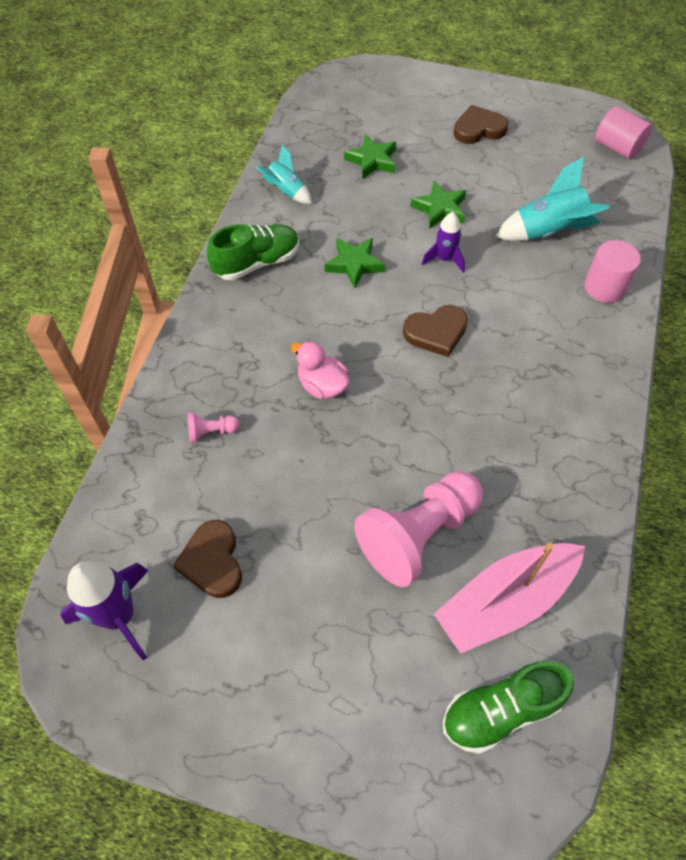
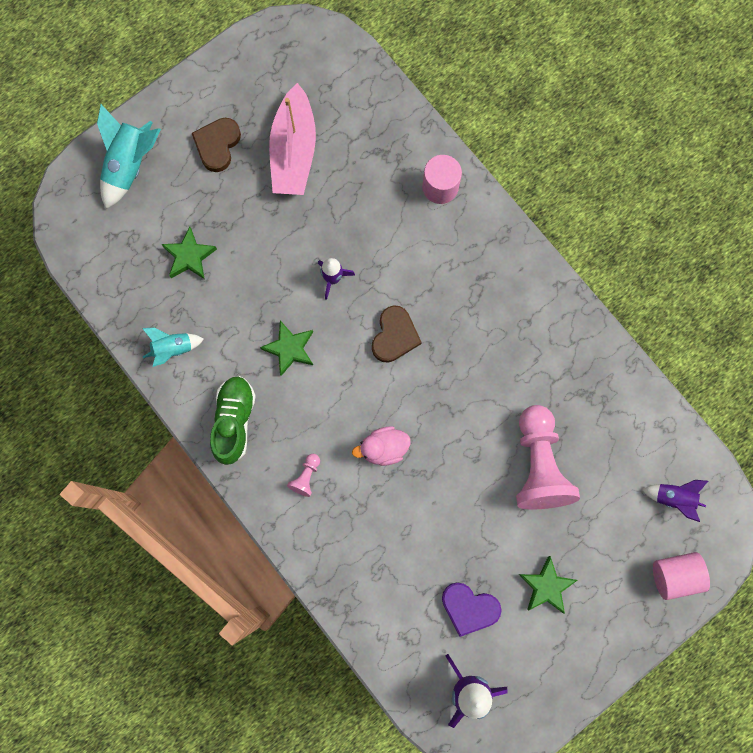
camera: 55 degrees left, 20 degrees up
(211, 432) = (369, 550): pink pawn -> pink pawn (306, 476)
(212, 561) = (469, 608): brown heart -> purple heart
(440, 209) = (281, 243): green star -> green star (546, 586)
(500, 711) = (673, 498): green shoe -> purple rocket
(505, 601) = (615, 445): pink boat -> pink boat (294, 151)
(548, 232) = (362, 183): turquoise rocket -> turquoise rocket (130, 165)
(617, 147) = (318, 57): pink cylinder -> pink cylinder (675, 575)

